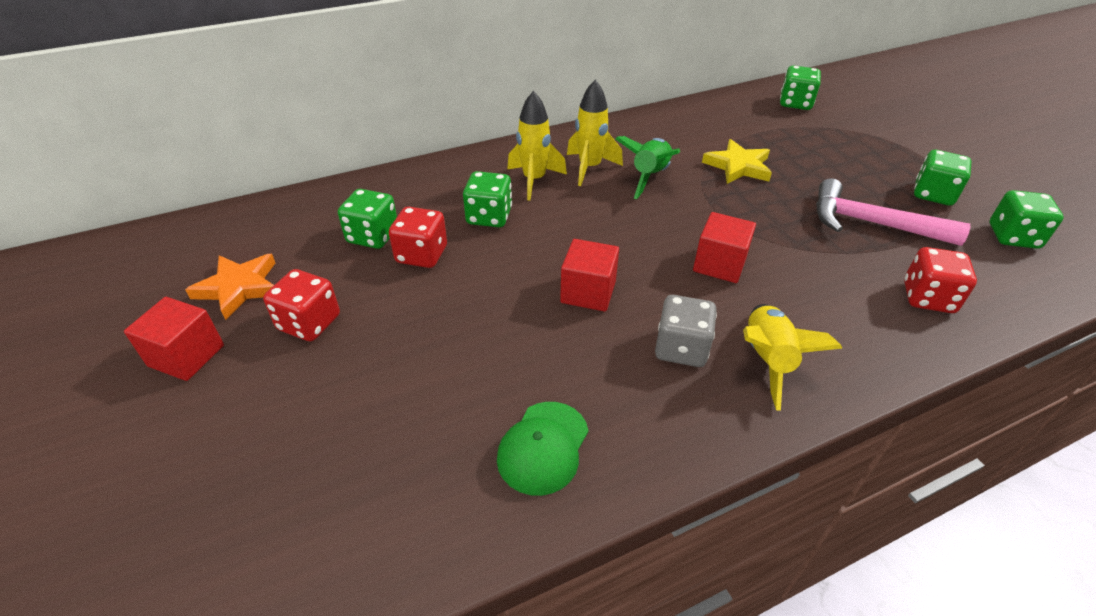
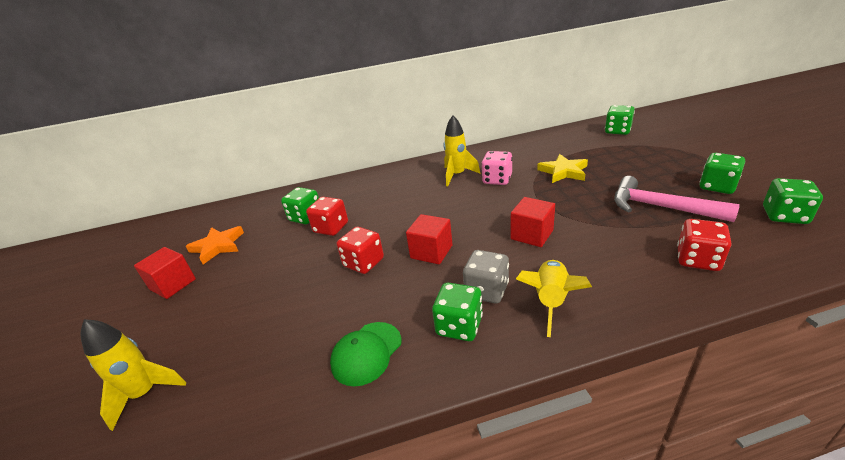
camera: 15 degrees right, 10 degrees down
(309, 323) = (249, 267): red dice -> red dice (363, 263)
(489, 217) = (381, 205): green dice -> green dice (459, 326)
(534, 180) = (418, 183): yellow rocket -> yellow rocket (145, 393)
(649, 177) = (497, 180): green rocket -> pink dice

